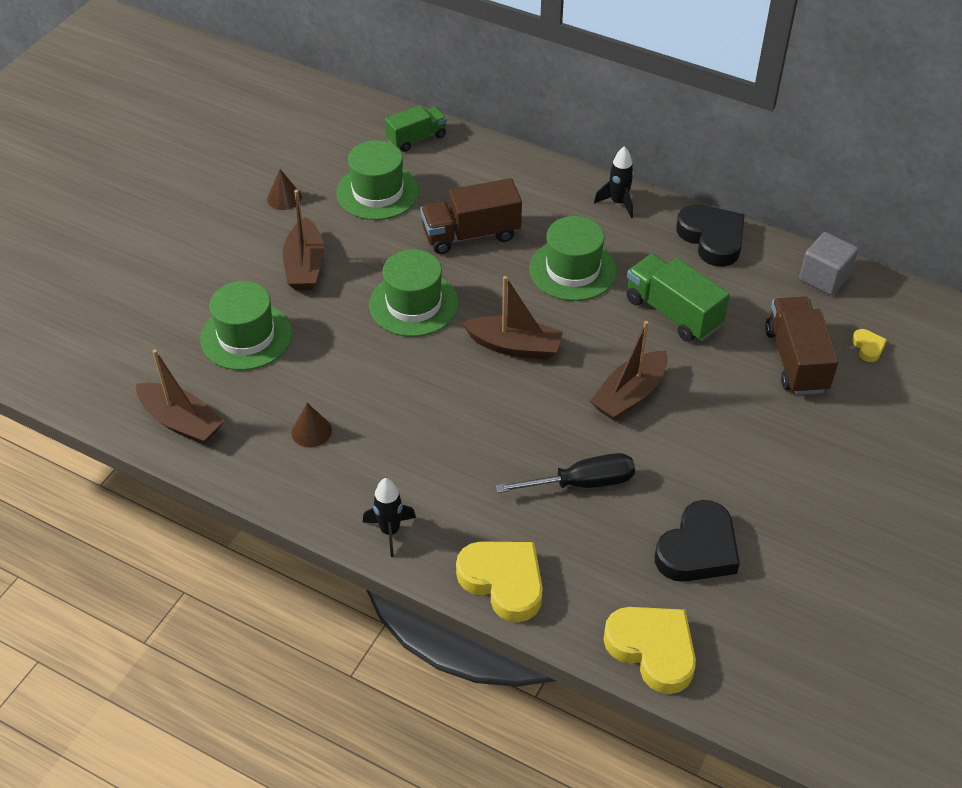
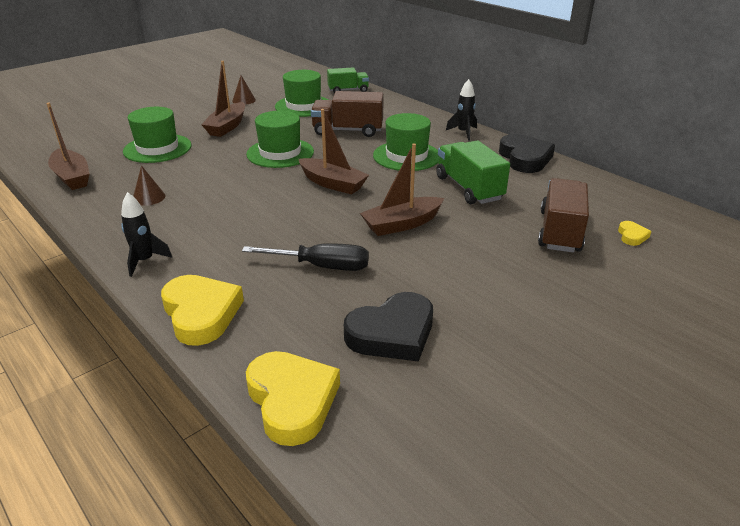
camera: 20 degrees right, 15 degrees down
(824, 277) = (609, 191): grey cube -> none

